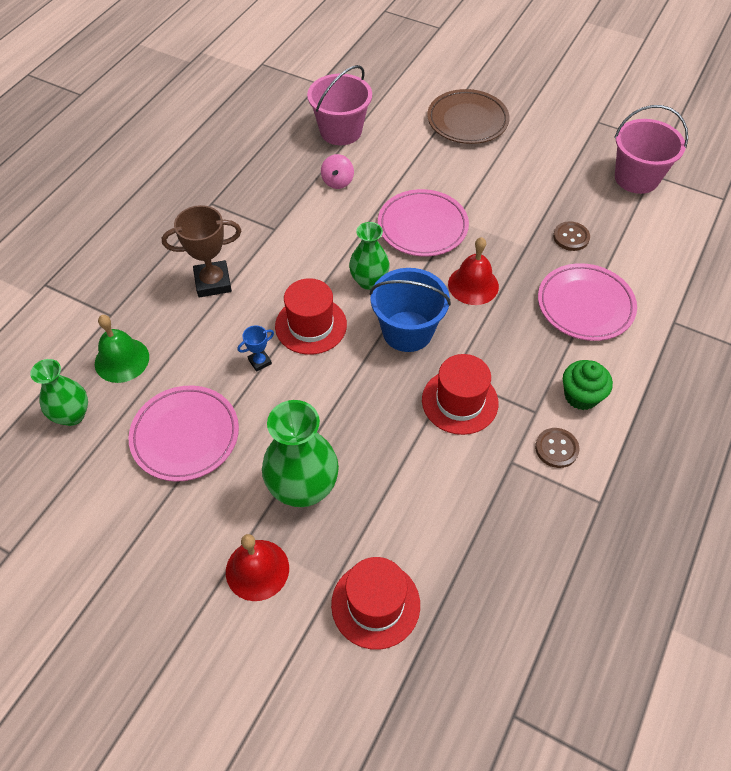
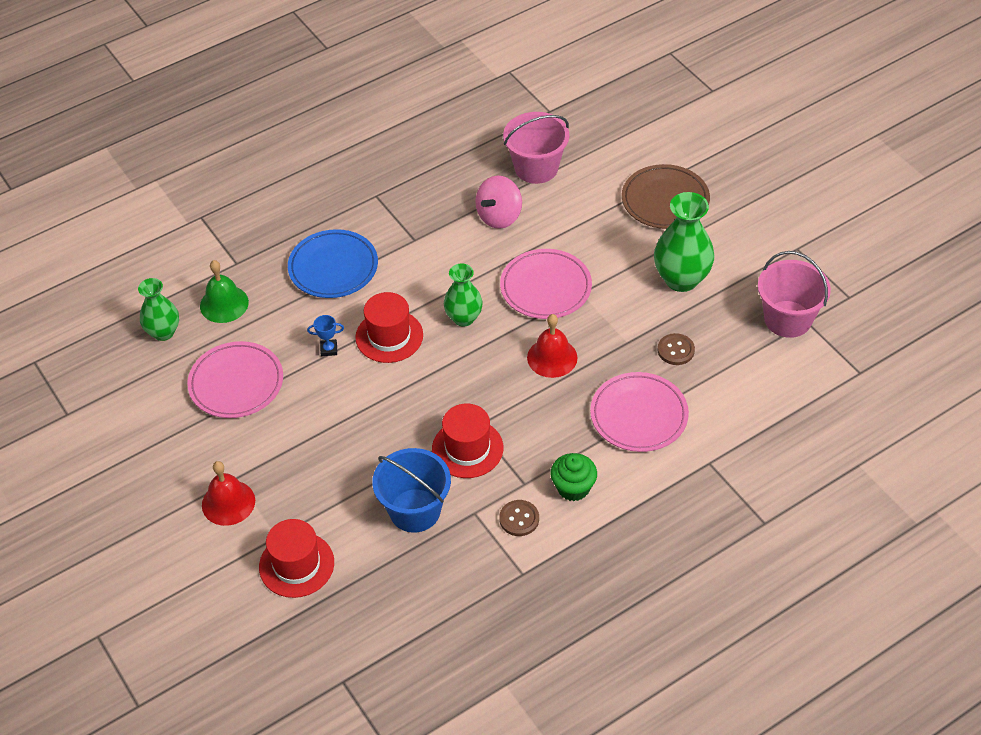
camera: 30 degrees right, 5 degrees down
(213, 282) = (333, 267): brown trophy -> blue plate
(303, 488) = (299, 460): green vase -> green vase (681, 279)
(337, 181) = (499, 216): pink spinning top -> pink spinning top, size x1.55
(407, 331) = (466, 374): blue bucket -> blue bucket (415, 510)

